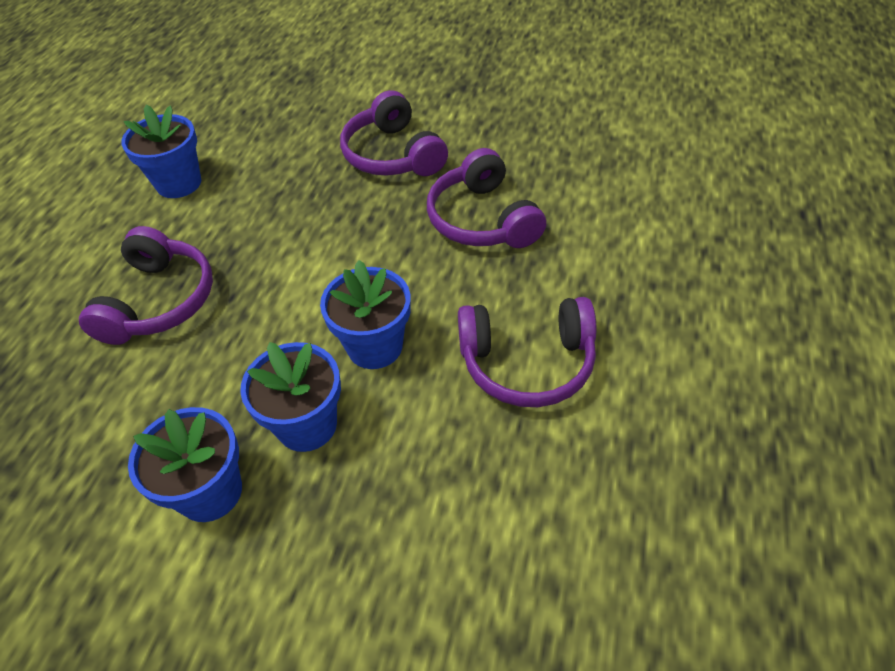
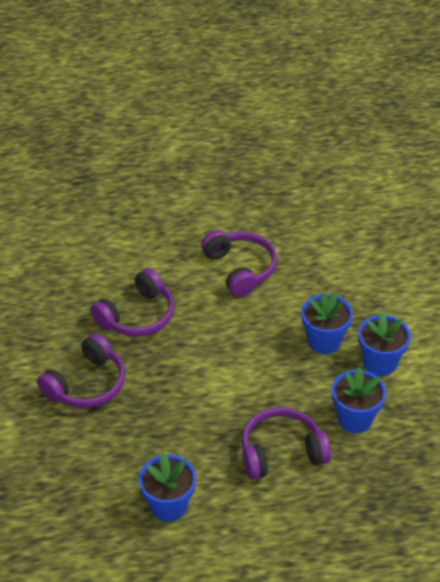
camera: 115 degrees left, 5 degrees down
(375, 346) = (261, 332): blue flower pot -> blue flower pot (355, 419)

